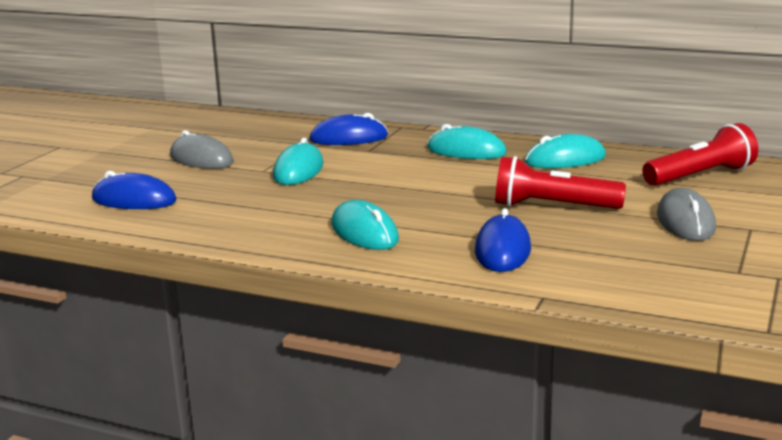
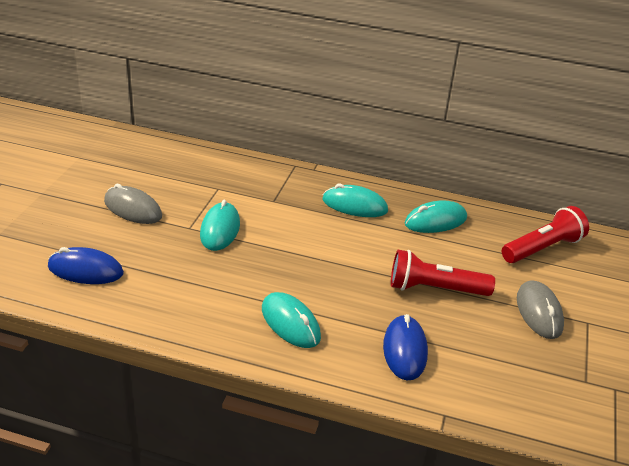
camera: 10 degrees left, 15 degrees up
(348, 138) = (254, 182): blue mouse -> none

